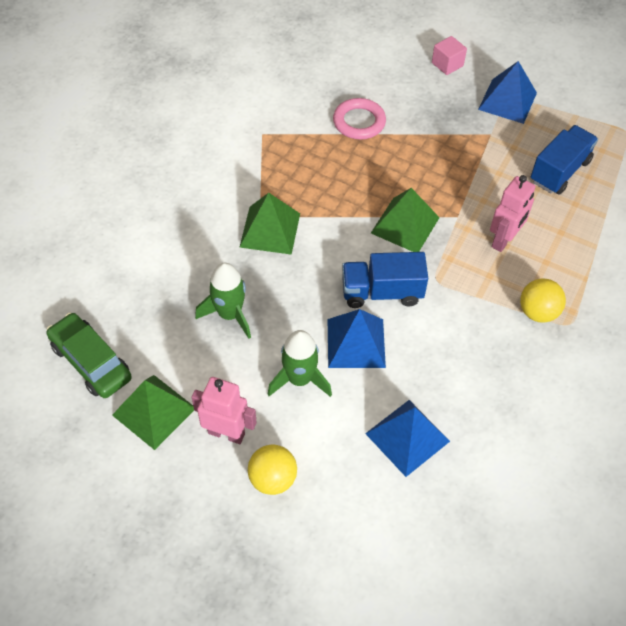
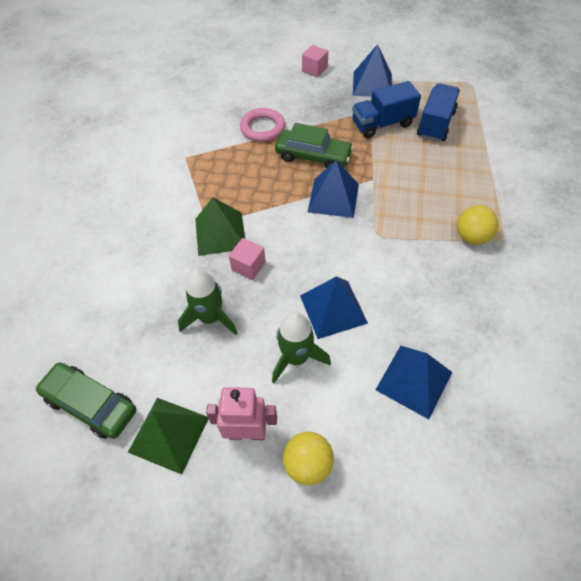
camera: 15 degrees left, 0 degrees up
(286, 273) = (248, 266): none -> pink cube
(382, 292) = (337, 258): blue truck -> blue truck (382, 124)
(402, 171) = (313, 156): none -> green car
(405, 225) = (333, 198): green pyramid -> blue pyramid
(504, 240) = (418, 187): pink robot -> none

